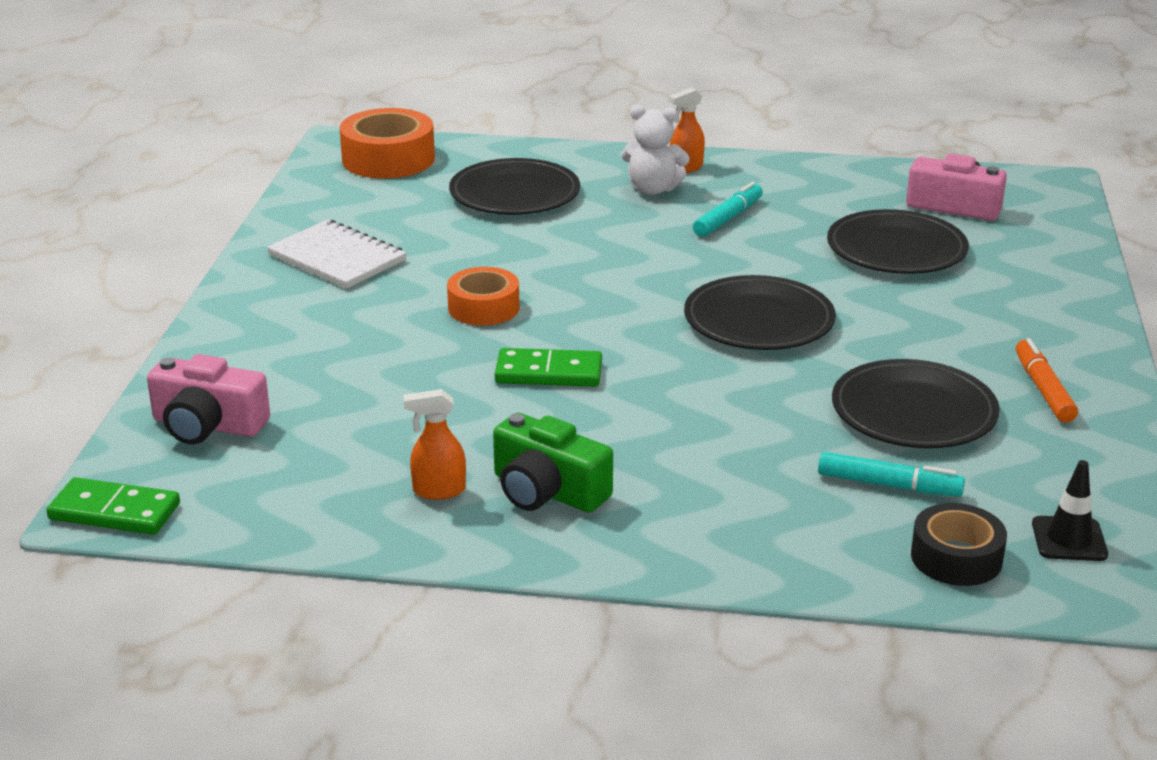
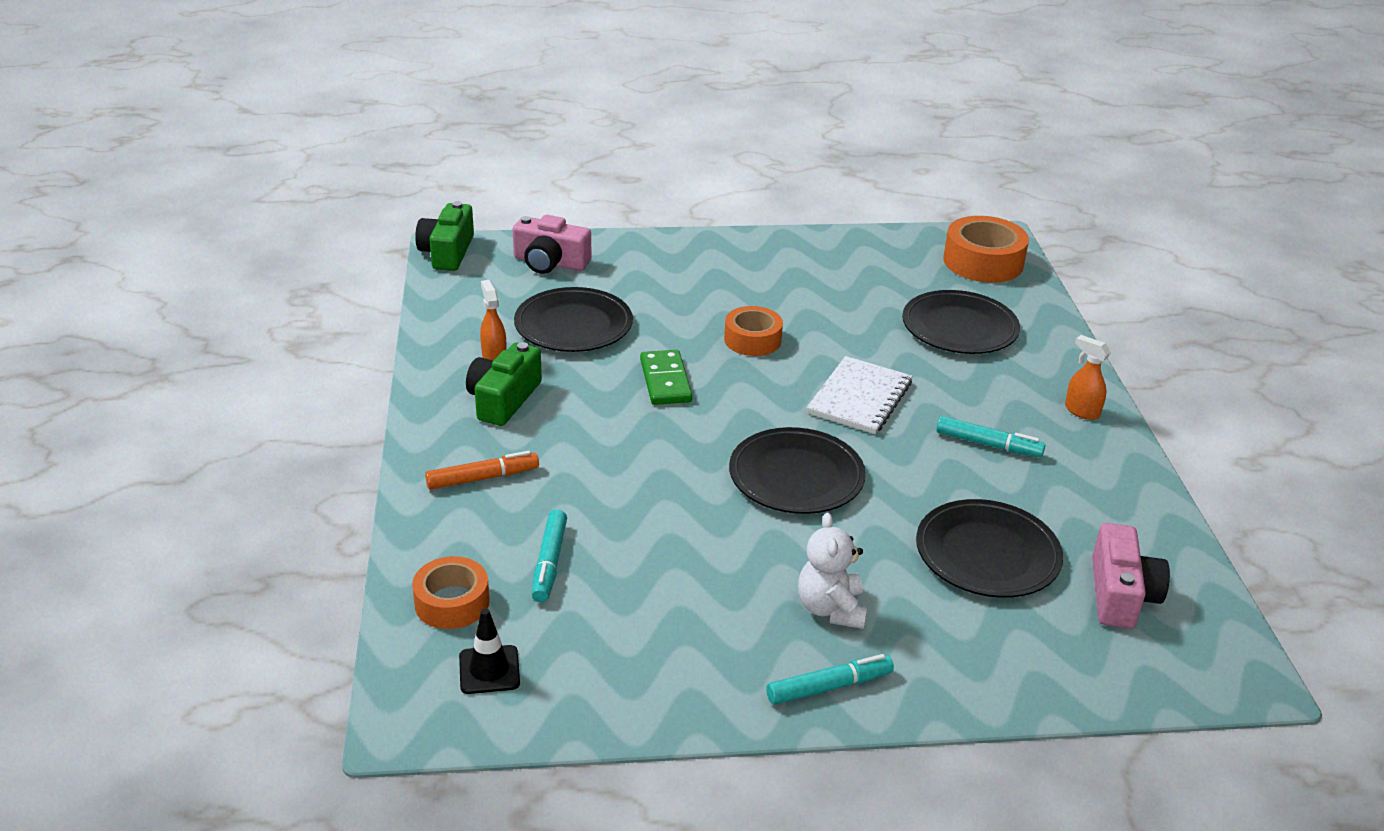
camera: 75 degrees right, 5 degrees up
(114, 512) = (447, 252): green domino -> green camera
(207, 425) = (550, 262): pink camera -> pink camera turned 75 degrees counterclockwise
(337, 258) = (798, 268): white notebook -> white notebook (859, 398)
(653, 189) = (1021, 397): white teddy bear -> white teddy bear (831, 609)
(913, 412) = (671, 574): black plate -> black plate (573, 325)
(956, 557) = (452, 602): black tape -> orange tape
(1043, 389) = (742, 658): orange marker -> orange marker (482, 478)
(1079, 352) = (829, 687): none -> turquoise marker

